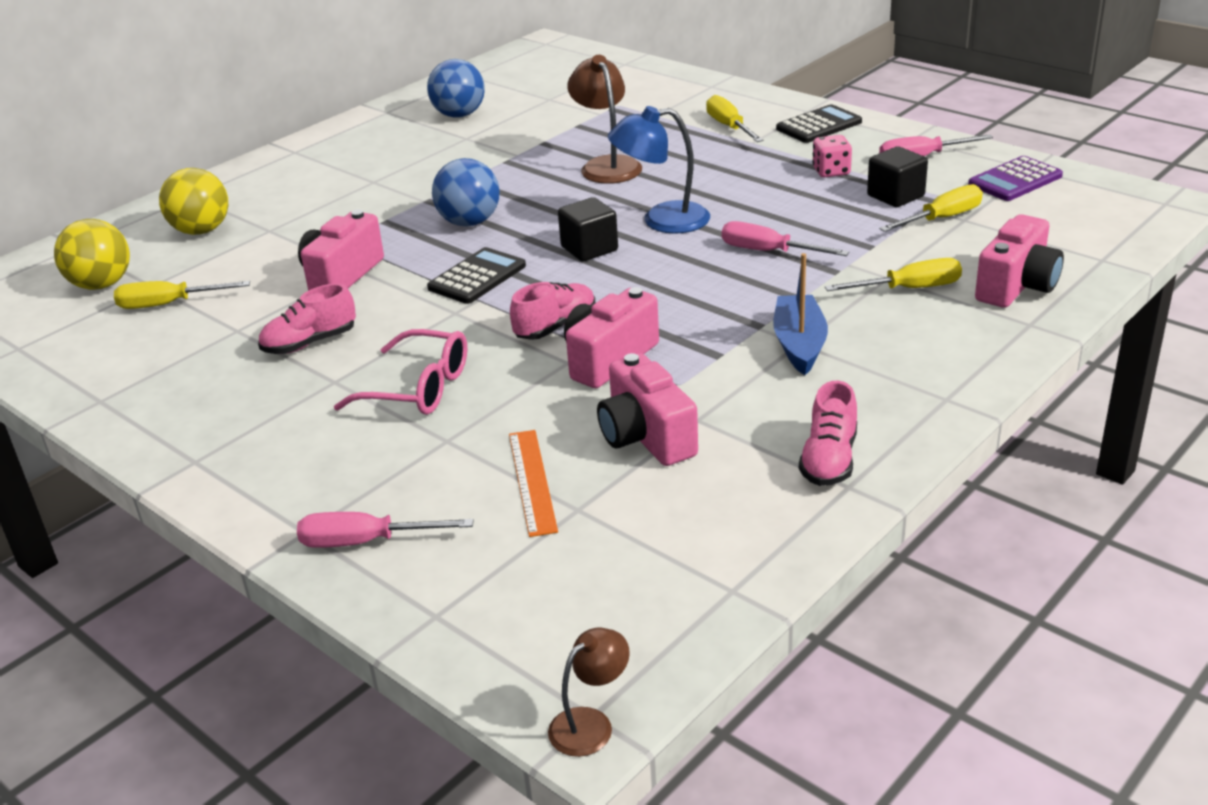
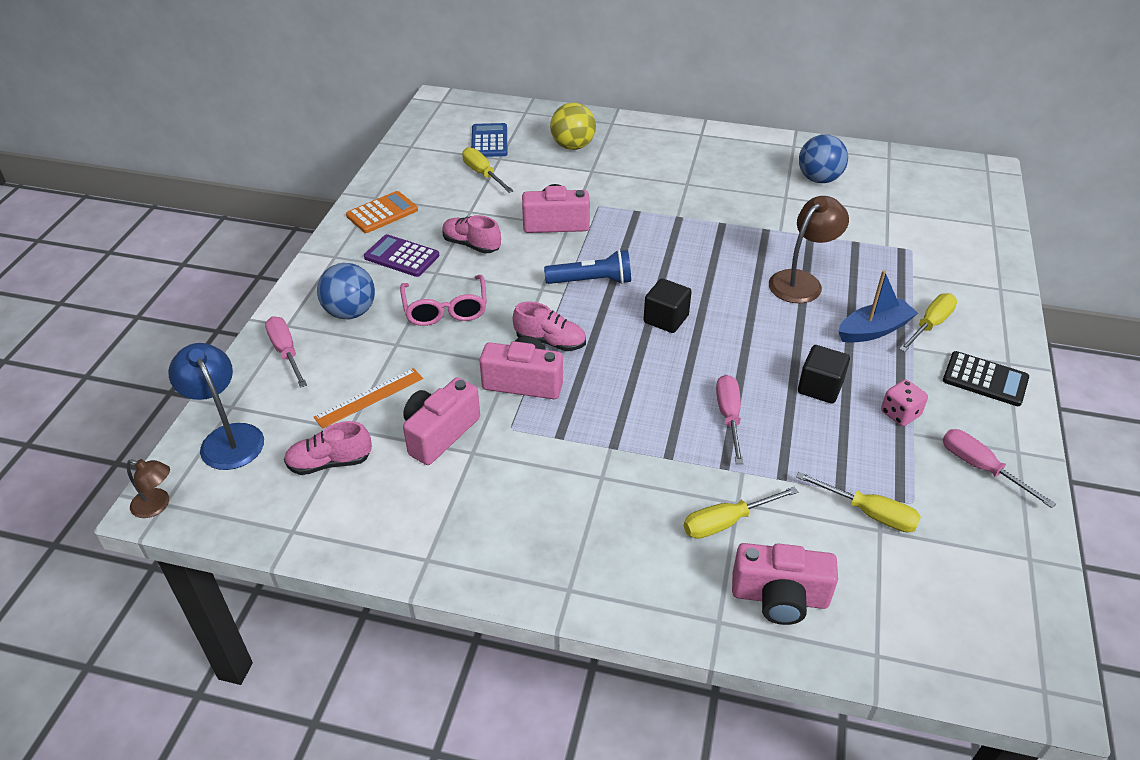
camera: 60 degrees right, 10 degrees up
(101, 285) = (489, 141): yellow ball -> blue calculator
(146, 401) = (382, 213): none -> orange calculator
(469, 222) = (662, 248): blue ball -> blue ball (350, 312)
(477, 277) = (591, 281): black calculator -> blue flashlight
(662, 220) = (736, 341): blue lamp -> blue lamp (227, 437)
(799, 344) = (599, 477): blue boat -> blue boat (874, 330)
(829, 460) = (454, 539): pink shoe -> pink shoe (329, 463)
(895, 196) = (888, 470): black cube -> black cube (820, 387)
(909, 289) = (726, 522): yellow screwdriver -> yellow screwdriver turned 105 degrees clockwise
(1015, 180) = (992, 550): purple calculator -> purple calculator (401, 256)

